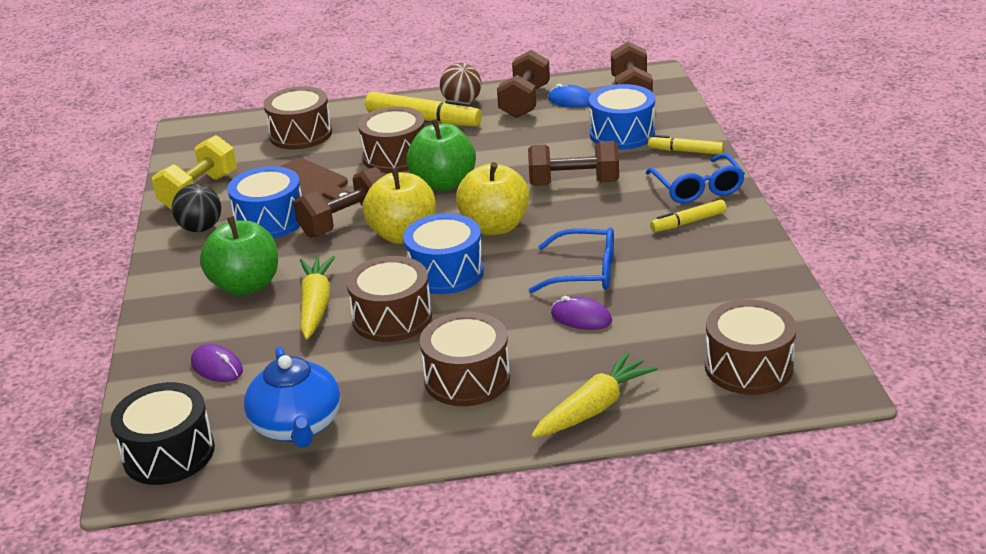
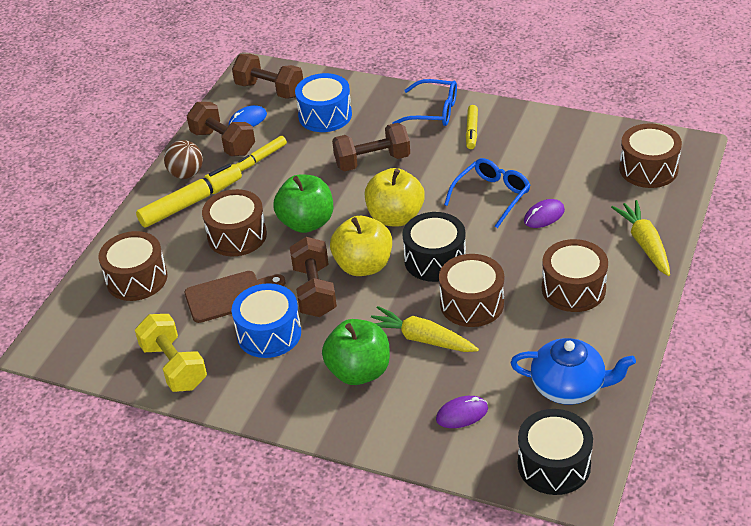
camera: 60 degrees left, 10 degrees up
(201, 228) = (241, 379): black ball -> none
(445, 272) = (435, 260): blue drum -> black drum
(573, 183) = (372, 161): brown dumbbell -> brown dumbbell turned 45 degrees clockwise
(685, 151) = (379, 98): yellow marker -> yellow marker (261, 158)

